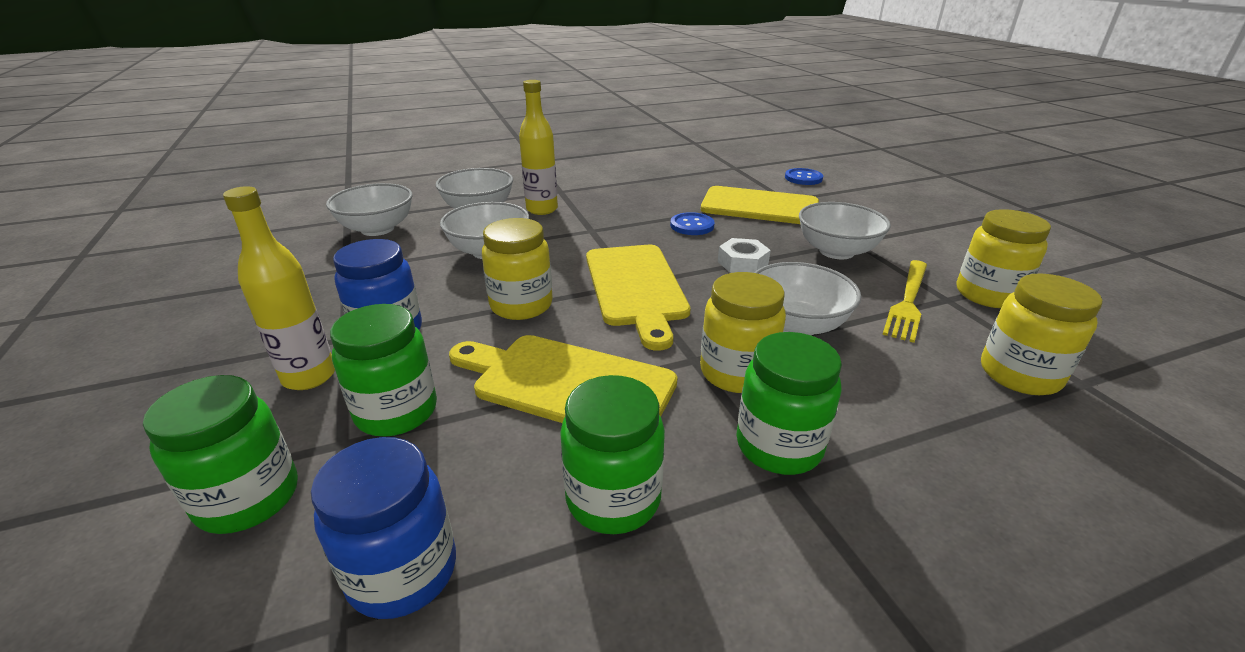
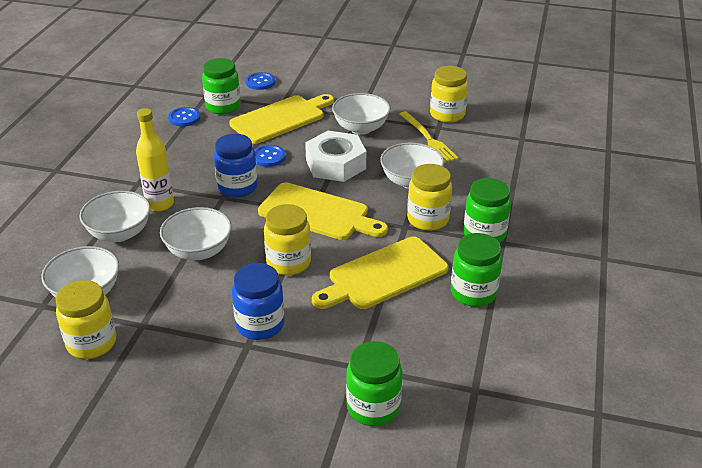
camera: 55 degrees left, 5 degrees up
(309, 377) = (279, 368): yellow bottle -> none
(396, 412) = (349, 341): green jar -> green jar (223, 107)
(403, 572) = (463, 365): blue jar -> blue jar (237, 187)
(685, 172) = (184, 118): none -> blue button
(742, 263) = (335, 164): white nut -> white nut, size x1.80
(1019, 374) = (503, 149): yellow jar -> yellow jar (92, 343)

